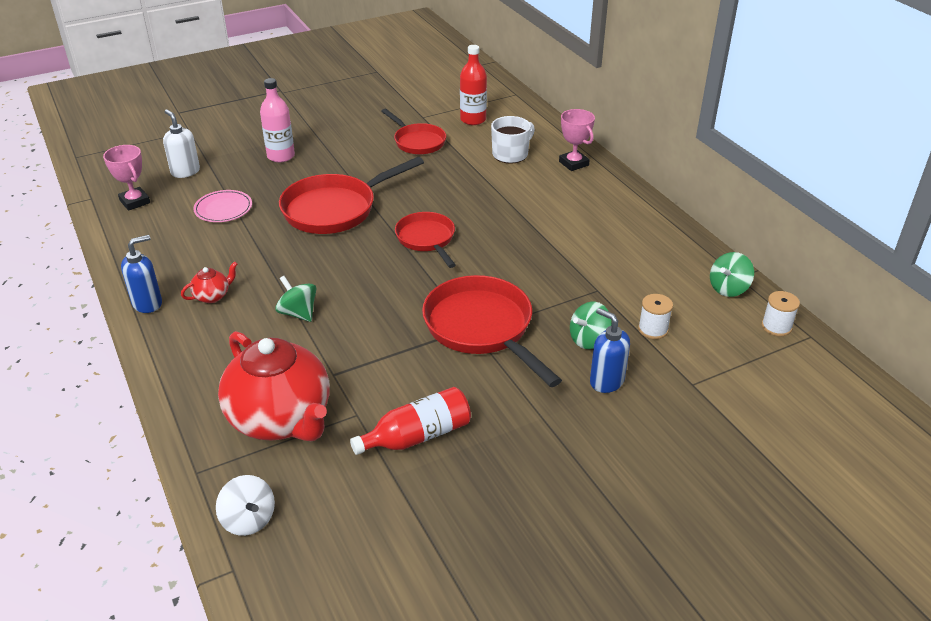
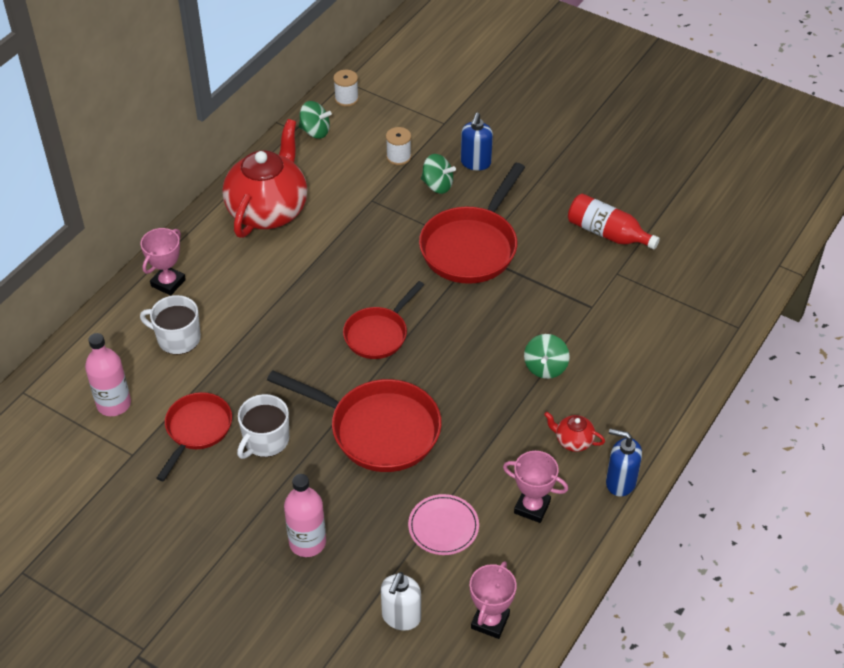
camera: 120 degrees left, 10 degrees up
(186, 251) = (532, 507): none -> pink trophy
(248, 519) = (743, 278): white spinning top -> none
(281, 419) = (657, 310): red teapot -> red teapot (268, 211)
(379, 163) = (265, 440): none -> white mug
(473, 119) = (114, 404): red bottle -> pink bottle

